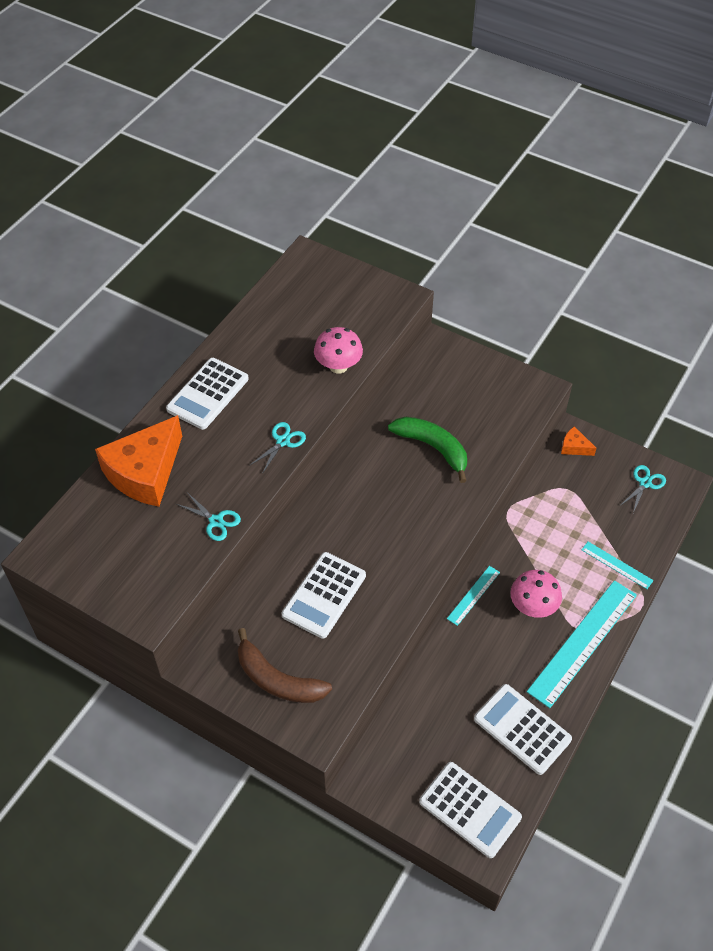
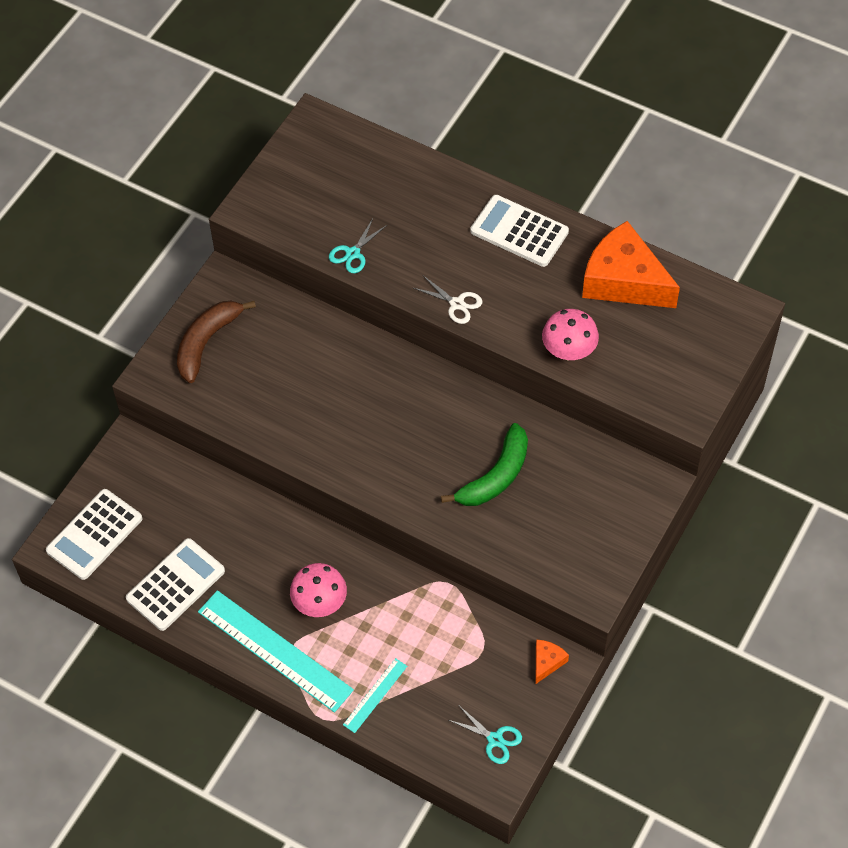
camera: 90 degrees right, 5 degrees up
(145, 472) = (412, 189): orange cheese -> orange cheese (624, 280)
(283, 441) = (457, 304): turquoise scissors -> white scissors
(324, 595) = (300, 377): white calculator -> none
(473, 595) = (334, 544): turquoise ruler -> none

